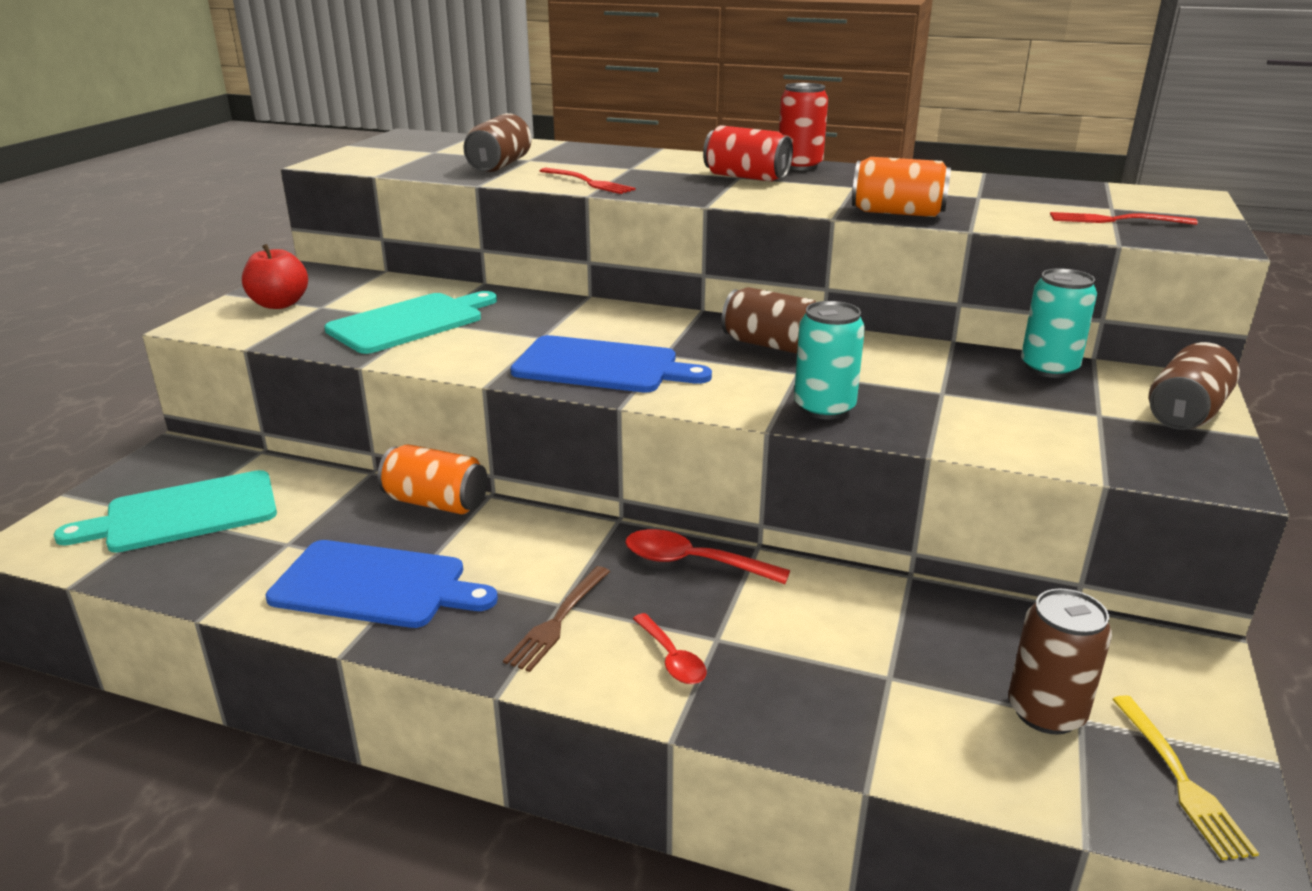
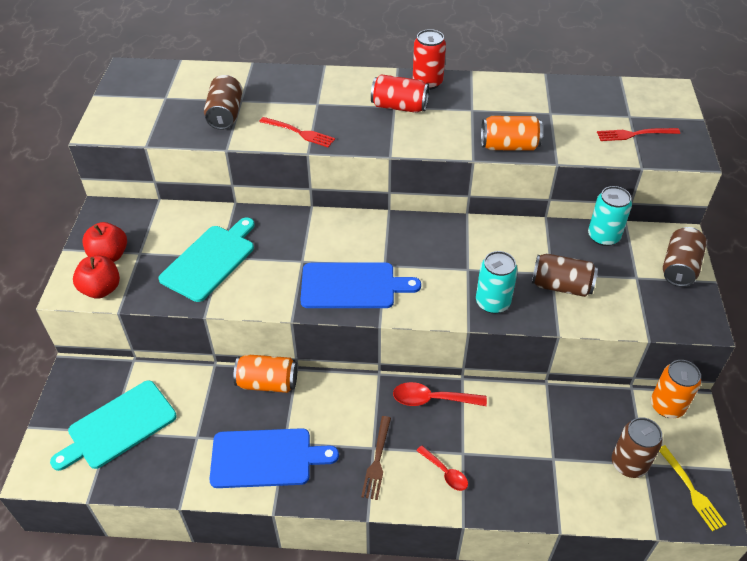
camera: 15 degrees left, 20 degrees up
(242, 328) = (101, 289): none -> red apple
(771, 345) = (444, 243): brown can -> brown can (561, 286)
(1146, 643) = (667, 406): none -> orange can

